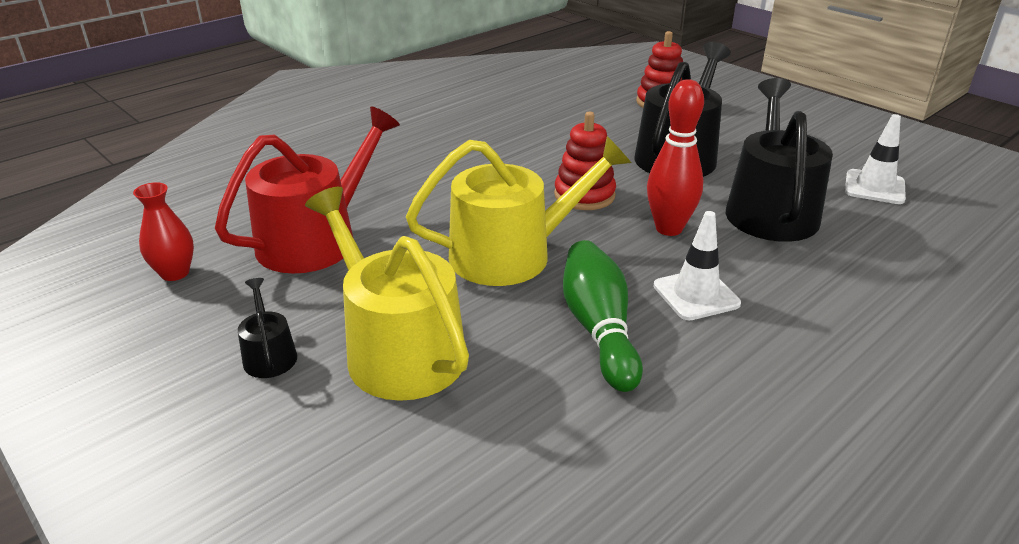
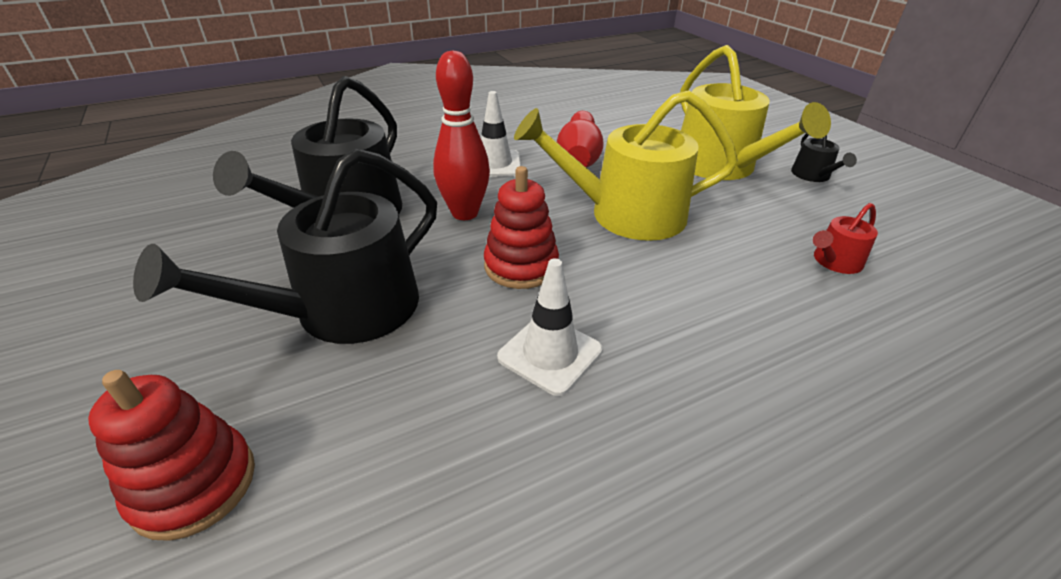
camera: 165 degrees left, 5 degrees up
(175, 273) = (960, 248): red vase -> none
(316, 239) = (834, 262): red watering can -> red watering can, size x0.45
(599, 329) = (579, 157): green bowling pin -> red bowling pin
(874, 187) = (204, 220): white traffic cone -> white traffic cone (550, 354)

